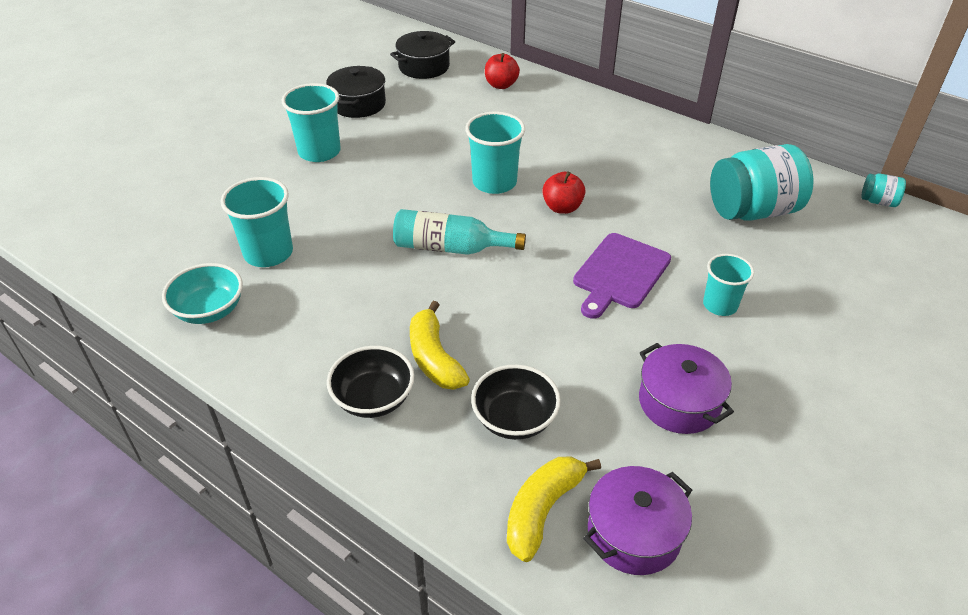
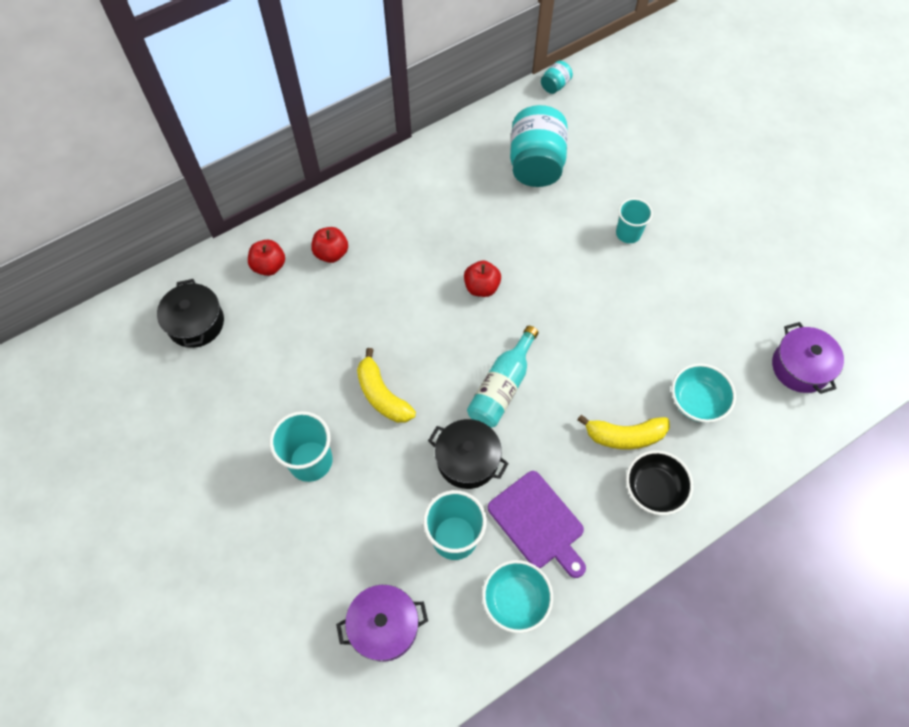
camera: 70 degrees left, 20 degrees up
(358, 104) = (238, 404): black pot -> black pot (467, 460)
(494, 182) = (426, 325): turquoise cup -> none
(514, 419) = (697, 401): black bowl -> turquoise bowl
(537, 112) = (331, 253): none -> red apple
(543, 510) = (774, 411): yellow banana -> yellow banana (382, 395)
(620, 274) = (575, 280): purple cutting board -> purple cutting board (538, 523)
(679, 402) = (708, 298): purple pot -> purple pot (384, 626)

